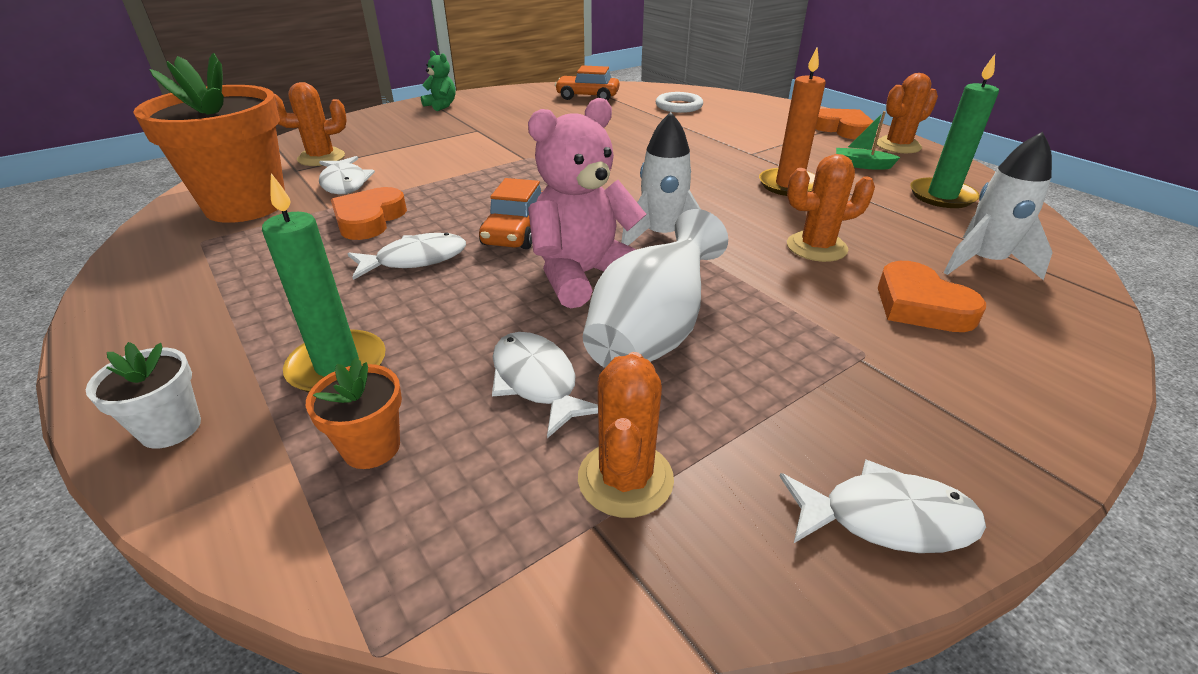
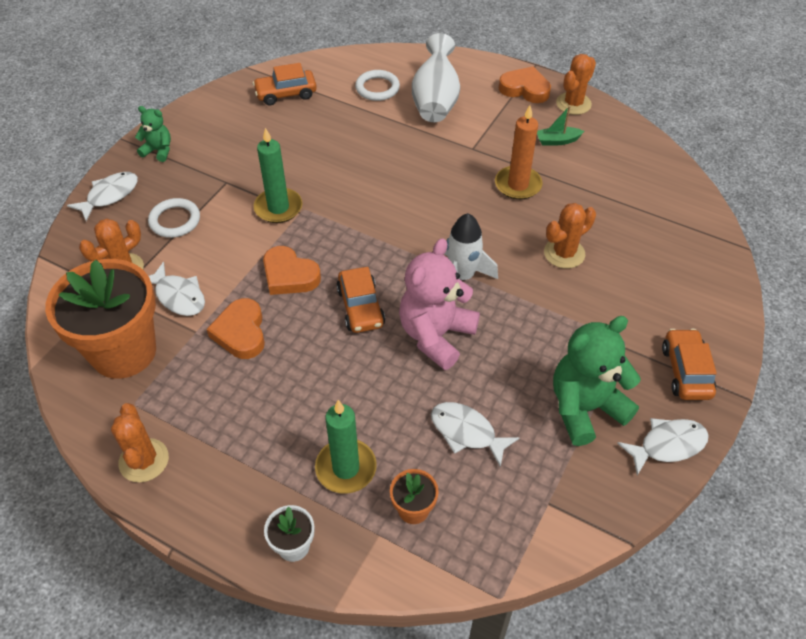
camera: 25 degrees left, 15 degrees up
(404, 141) = (175, 220): none -> white ring
(415, 260) = (313, 362): white fish -> white fish (109, 195)
(625, 479) = (548, 473): orange cactus -> orange cactus (144, 460)
(651, 334) = (507, 371): white vase -> white vase (435, 101)
(749, 412) = (585, 408): none -> green teddy bear
(920, 305) = (640, 289): orange heart -> orange heart (289, 275)
(942, 196) = (621, 165): green candle -> green candle (278, 208)
(967, 421) = (686, 371): none -> orange car
(983, 262) = (664, 234): white rocket -> none

